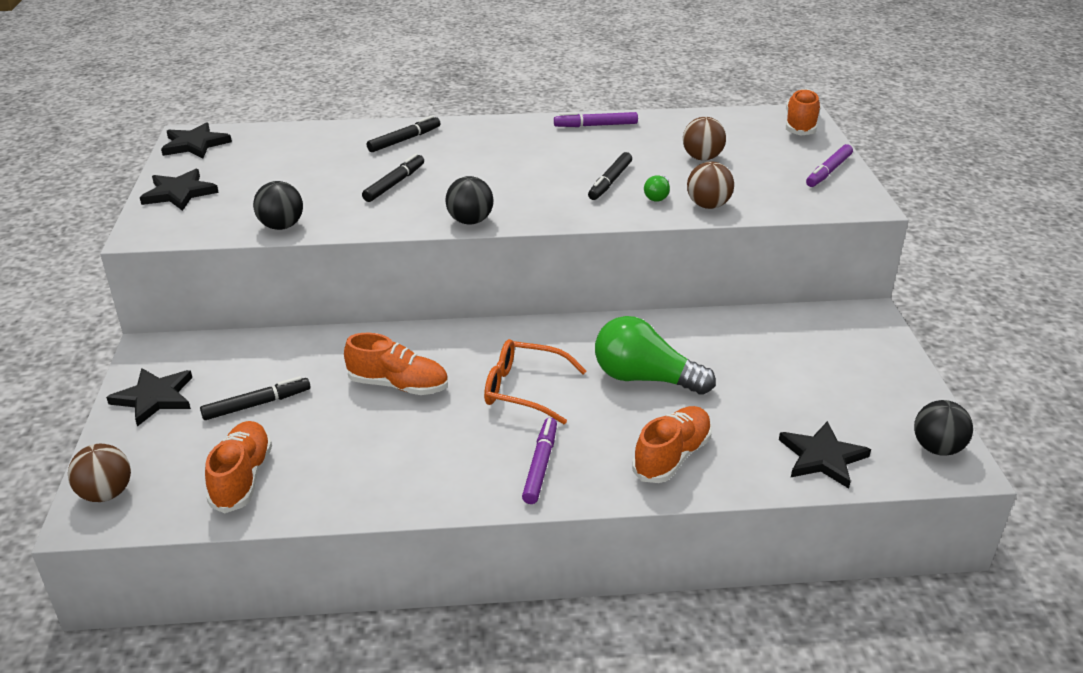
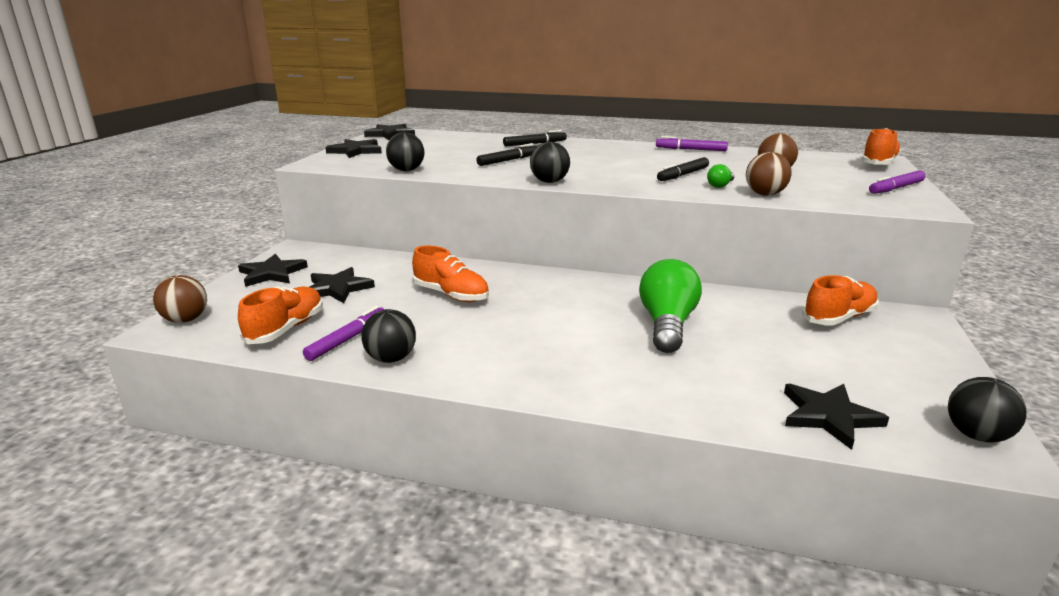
camera: 20 degrees right, 10 degrees down
(257, 404) = (337, 288): black marker -> black star
(390, 490) = (391, 359): none -> black ball
(523, 389) = (551, 314): orange glasses -> none
(540, 465) = (532, 367): purple marker -> purple marker (348, 339)
(645, 378) = (667, 325): green light bulb -> green light bulb turned 60 degrees clockwise
(672, 456) = (663, 384): orange shoe -> orange shoe (838, 318)

